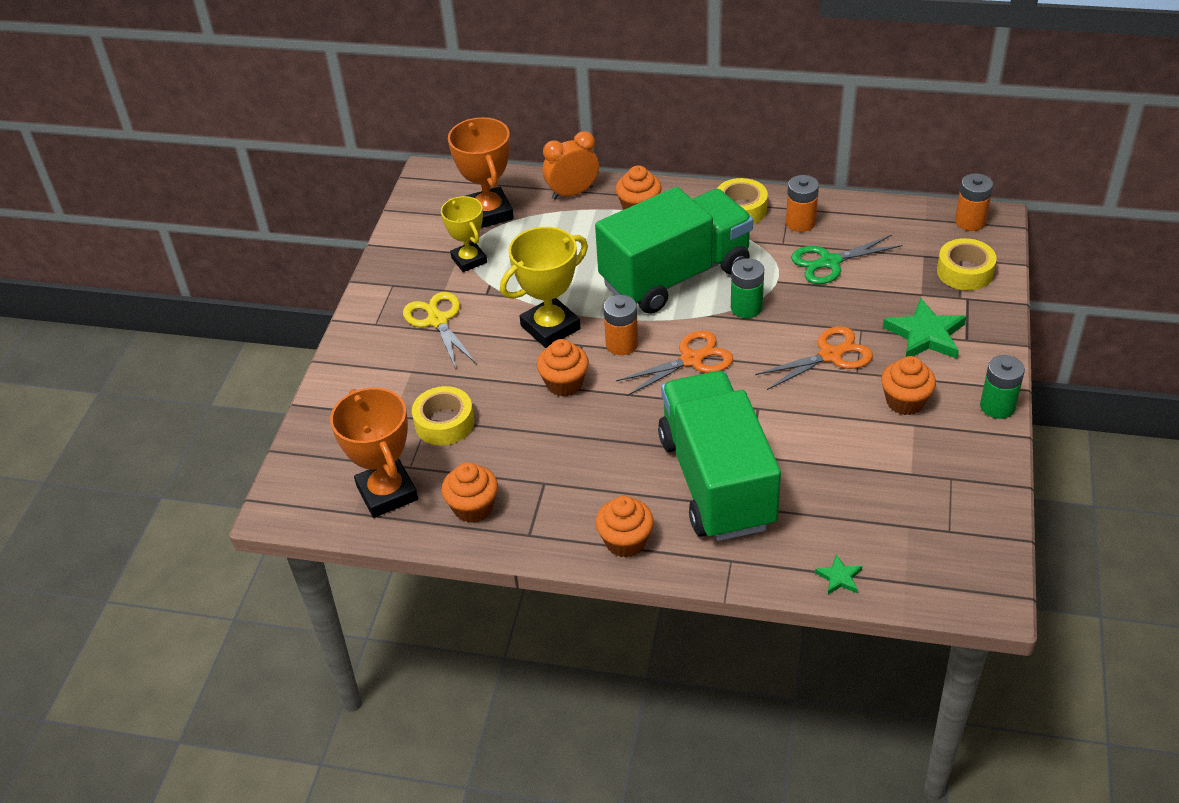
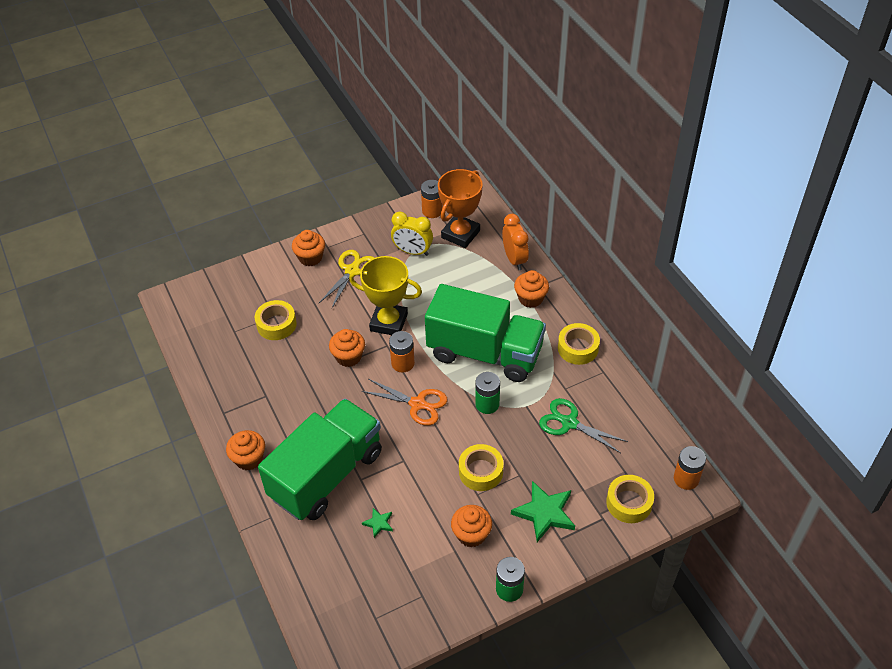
camera: 50 degrees right, 5 degrees up
(387, 493) = (208, 334): orange trophy -> none
(469, 260) = (412, 252): yellow trophy -> yellow clock
(473, 508) = (225, 376): orange cupcake -> orange cupcake (310, 258)
(572, 193) = (514, 259): orange clock -> orange clock turned 45 degrees clockwise
(800, 222) = (594, 386): orange battery -> orange battery (432, 211)
(830, 355) = (480, 471): orange scissors -> yellow tape
(839, 577) = (295, 579): green star -> green star (378, 523)

